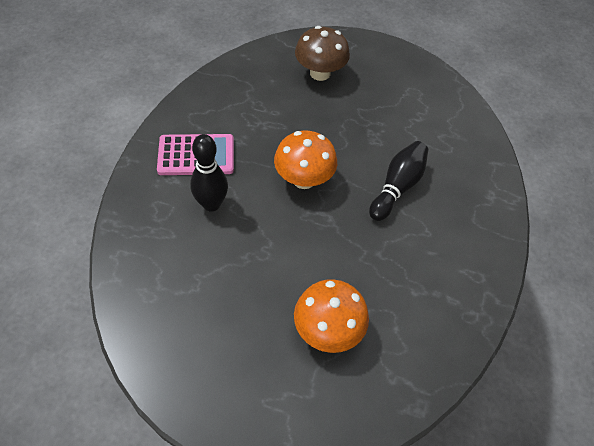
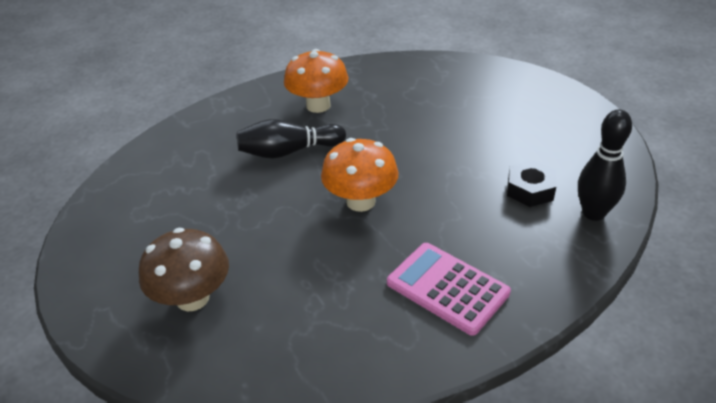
camera: 130 degrees left, 15 degrees down
(199, 266) = (530, 189): none -> black nut
(211, 204) = (475, 230): black bowling pin -> black bowling pin (593, 213)
(327, 330) = (461, 107): orange mushroom -> orange mushroom (318, 105)

